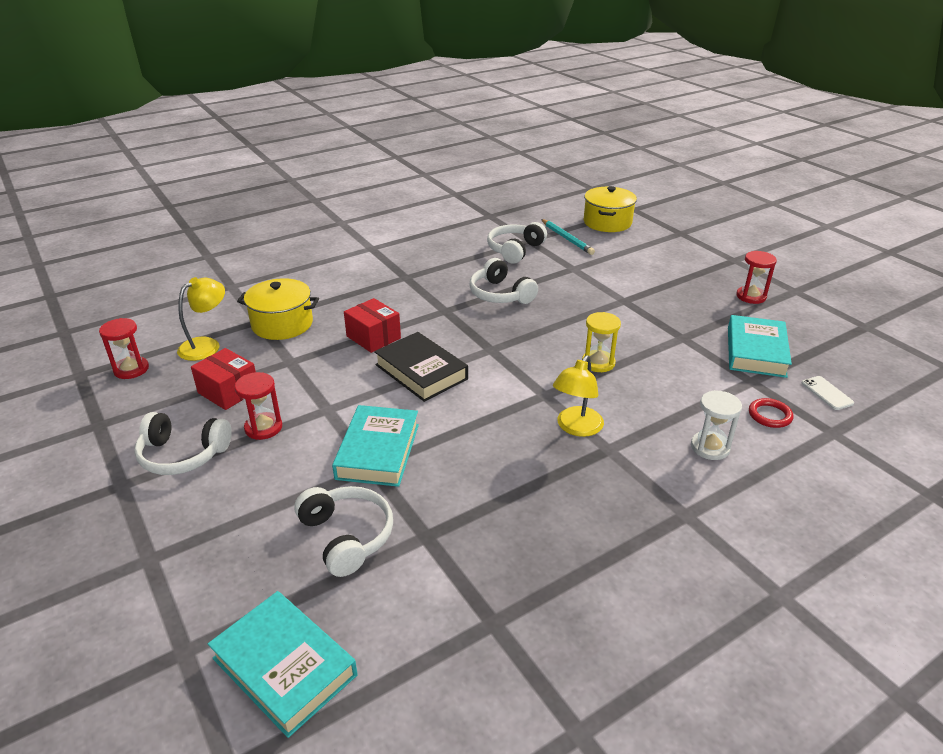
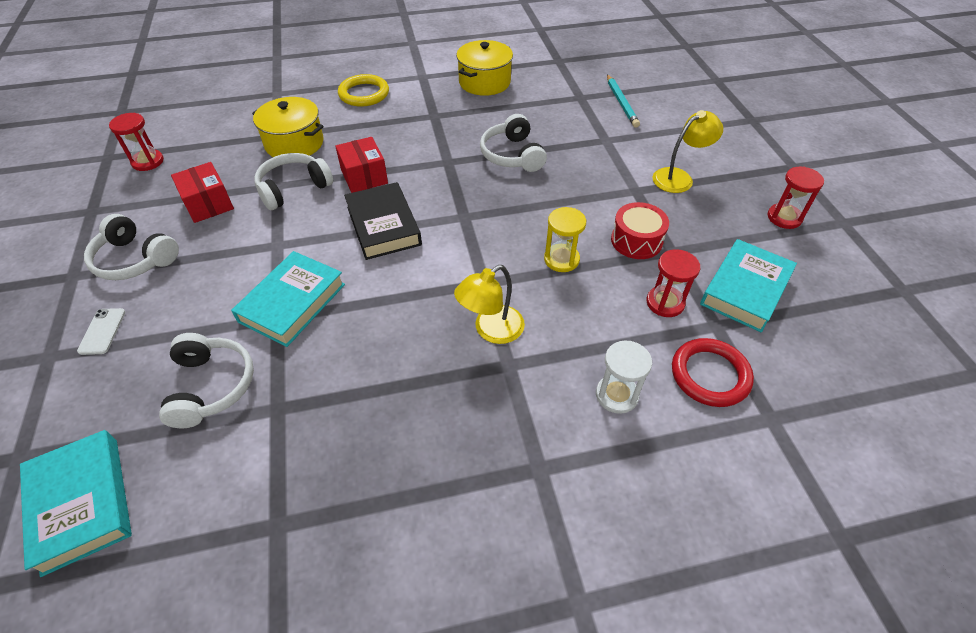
camera: 20 degrees right, 15 degrees up
(206, 345) = (220, 151): yellow lamp -> yellow lamp (679, 177)
(263, 428) = (213, 250): red hourglass -> red hourglass (665, 303)
(323, 271) = (364, 94): none -> yellow ring
(515, 250) = (559, 106): white headphones -> white headphones (293, 188)
(607, 222) = (677, 91): yellow pot -> yellow pot (484, 82)
(649, 336) = (636, 241): none -> red drum
(770, 415) = (710, 375): red ring -> red ring, size x1.61
(827, 393) = (797, 365): white phone -> white phone (102, 331)

